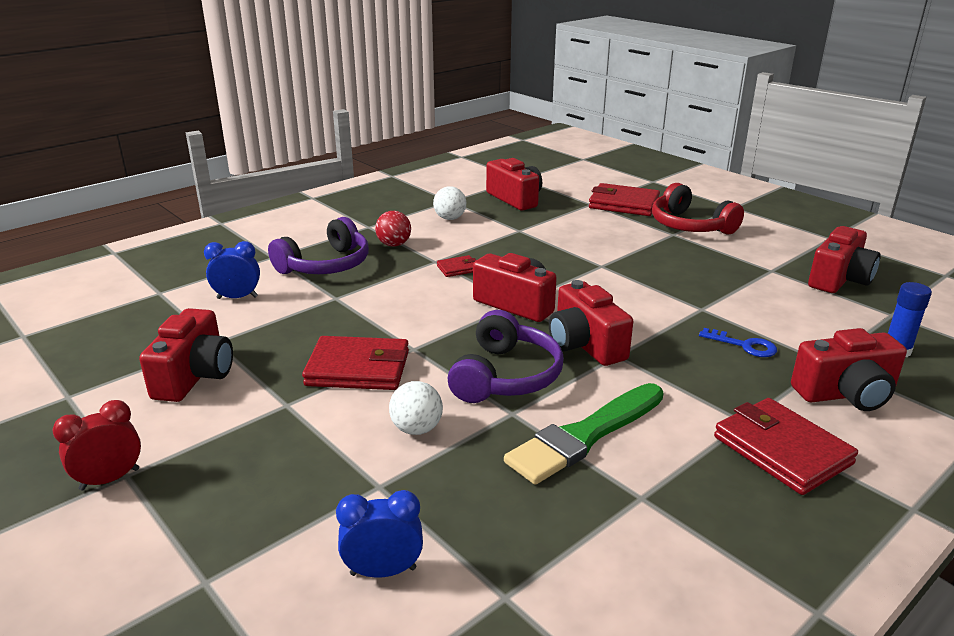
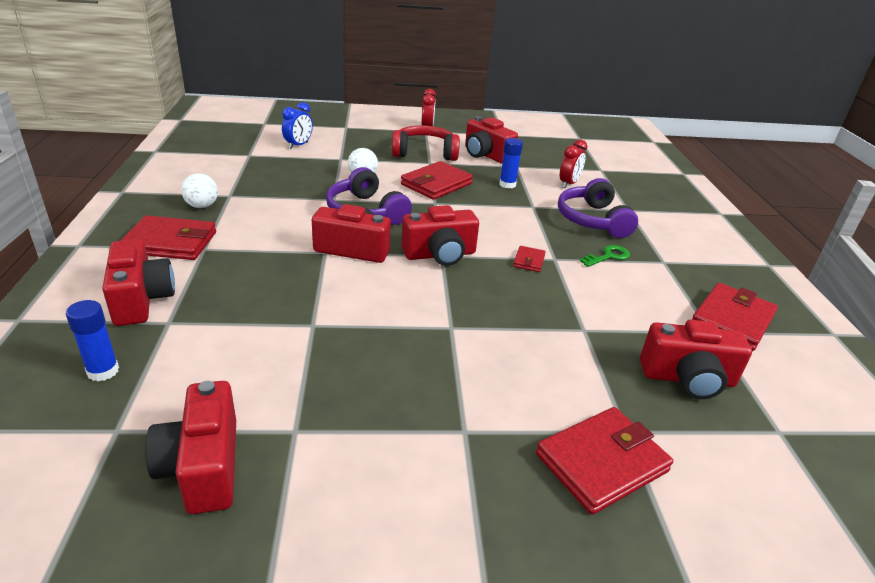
camera: 125 degrees right, 5 degrees up
(237, 297) = (568, 184): blue clock -> red clock
(291, 328) = (507, 184): none -> blue glue stick
(394, 244) = (608, 256): red ball -> green key
(424, 198) = (732, 320): none -> red wallet
(450, 218) = (653, 307): white ball -> white ball (202, 206)
(585, 436) = (285, 205): green brush -> none
(690, 226) = (471, 468): red headphones -> red headphones (425, 153)
(744, 345) = (245, 304): blue key -> none
(846, 394) = (141, 299): red camera -> red camera turned 135 degrees clockwise

